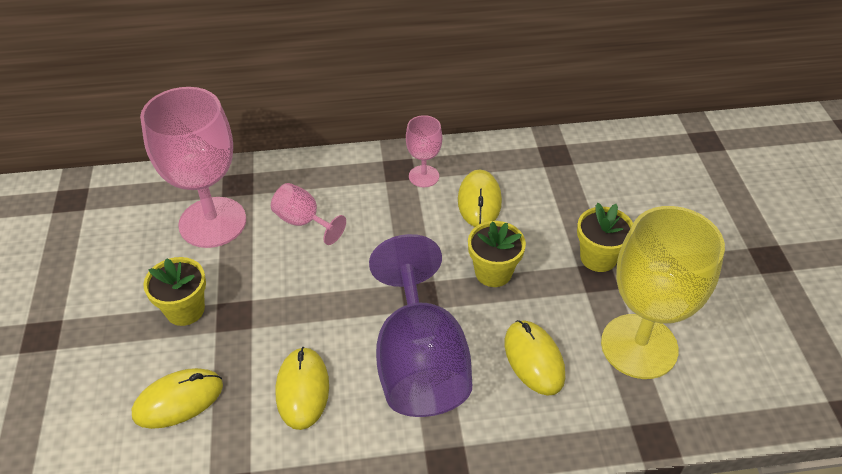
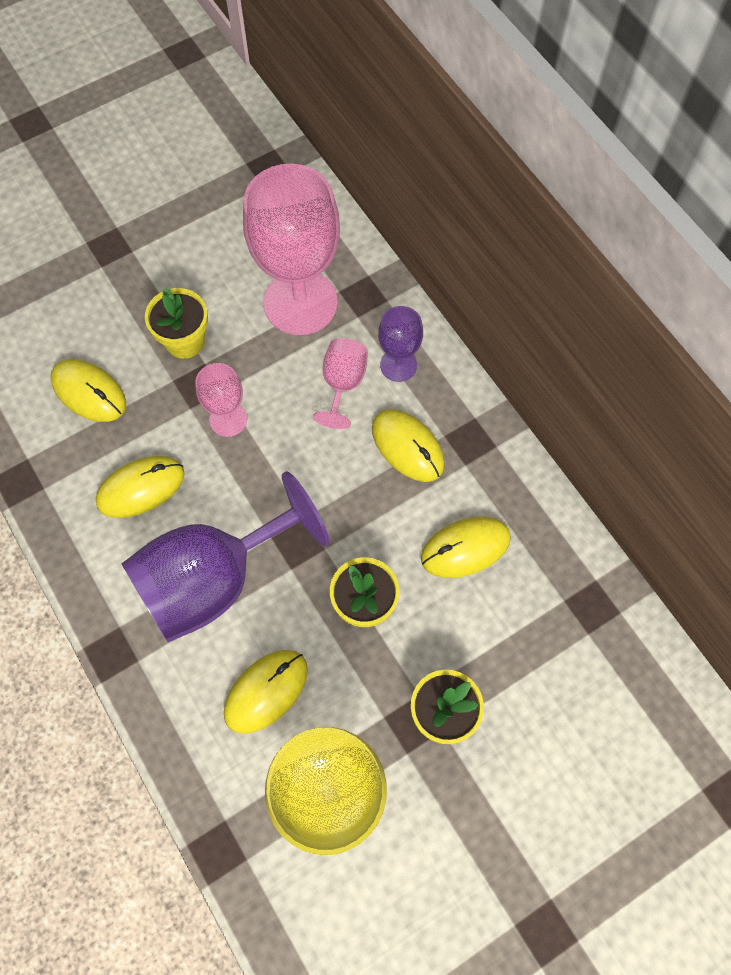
camera: 65 degrees right, 20 degrees up
(311, 185) = (398, 365): none -> purple goblet
(381, 203) = (407, 446): none -> yellow mouse
(424, 176) = (473, 472): pink goblet -> pink goblet (228, 419)

